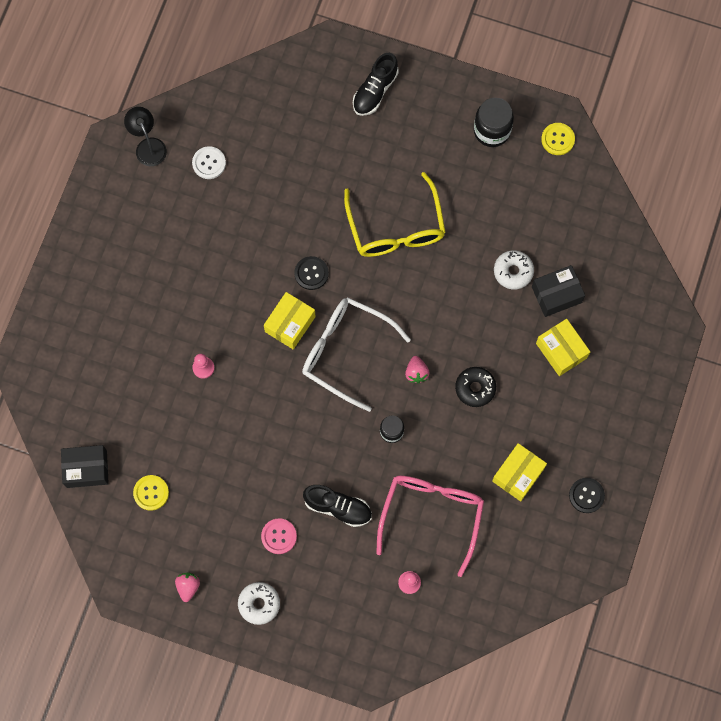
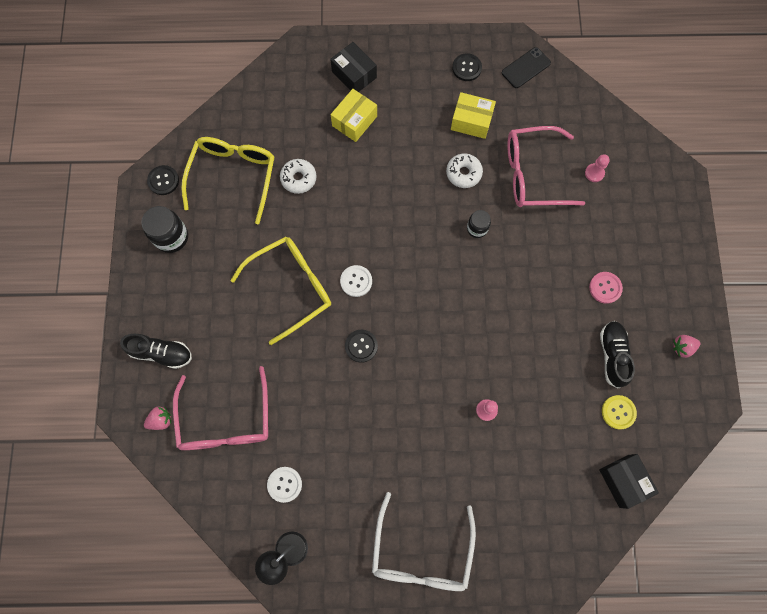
camera: 110 degrees left, 0 degrees up
(259, 604) = (667, 283): white donut -> white donut (463, 173)
(288, 129) = (226, 420): none -> pink glasses
(290, 324) = (415, 347): yellow box -> none
(338, 507) = (559, 249): black shoe -> black shoe (612, 355)
(346, 352) = (422, 290): white glasses -> white glasses (421, 552)
(379, 291) = (356, 281): none -> white button
(416, 373) = (418, 226): pink strawberry -> pink strawberry (161, 420)
(475, 388) = (412, 176): black donut -> none
(538, 208) = (233, 176): none -> yellow glasses
(556, 294) = (307, 139): black box -> black box (354, 75)
(558, 139) = (163, 180): yellow button -> black button
(564, 562) = (526, 68): none -> black phone

